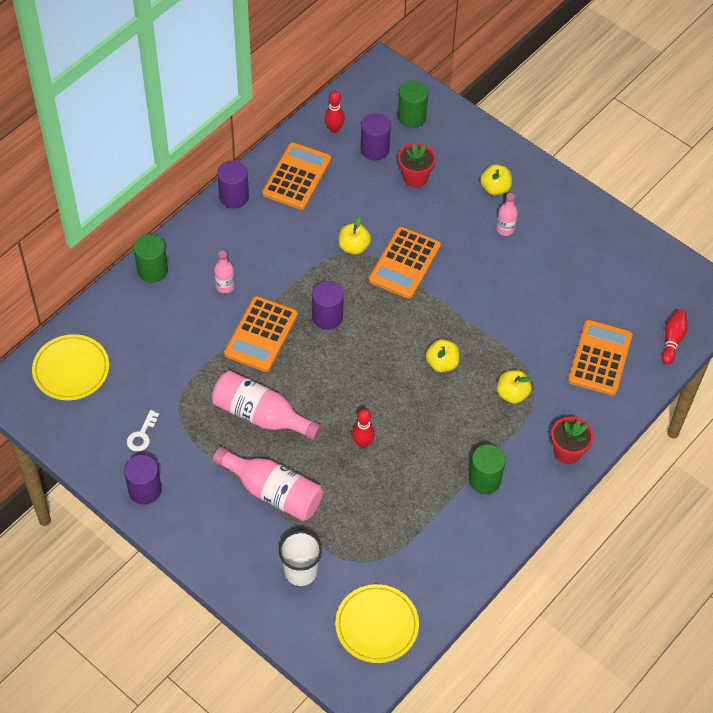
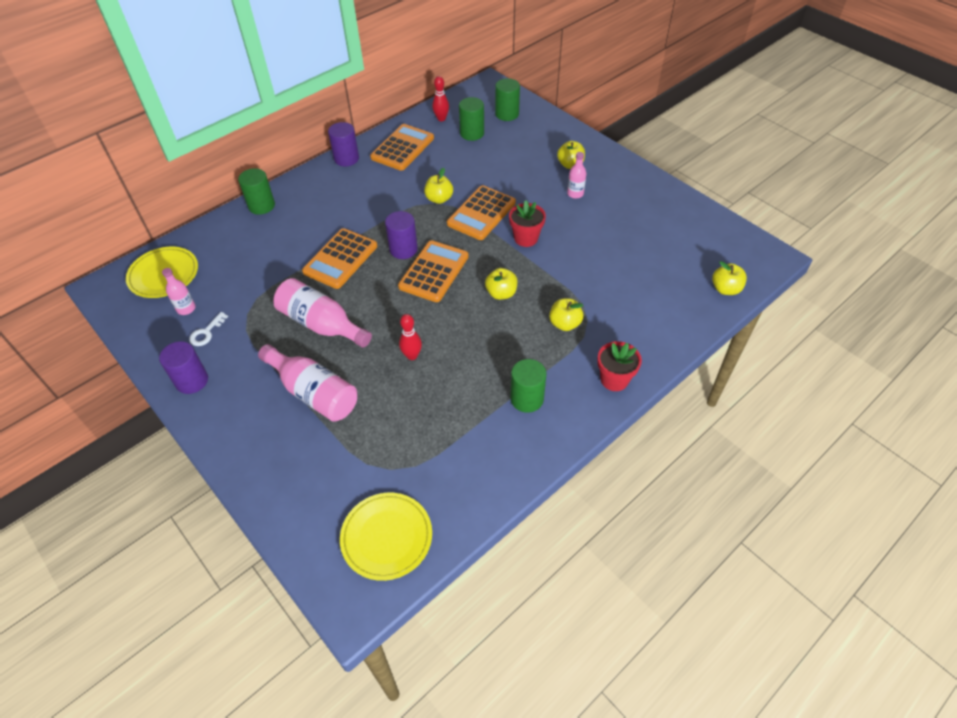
camera: 10 degrees right, 5 degrees down
(225, 286) = (320, 220): pink bottle -> pink bottle (186, 309)
(300, 571) = (320, 472): white cup -> none
(374, 149) = (472, 133): purple cylinder -> green cylinder
(415, 177) = (502, 154): red flower pot -> red flower pot (526, 238)
(599, 358) = (653, 299): orange calculator -> orange calculator (434, 272)
(672, 340) = (725, 289): red bowling pin -> yellow apple

